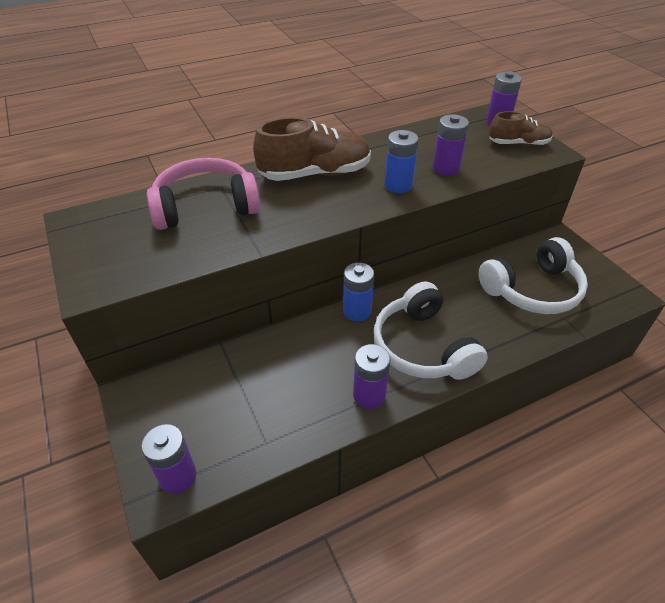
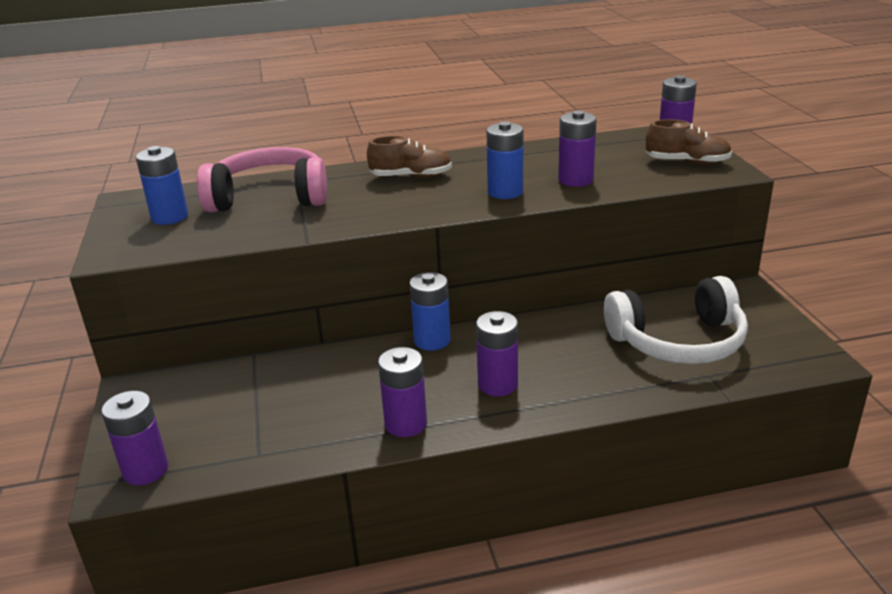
camera: 15 degrees right, 15 degrees down
(125, 237) = (170, 217): none -> blue battery
(315, 174) = (411, 177): brown shoe -> brown shoe, size x0.59
(422, 347) = (497, 384): white headphones -> purple battery

